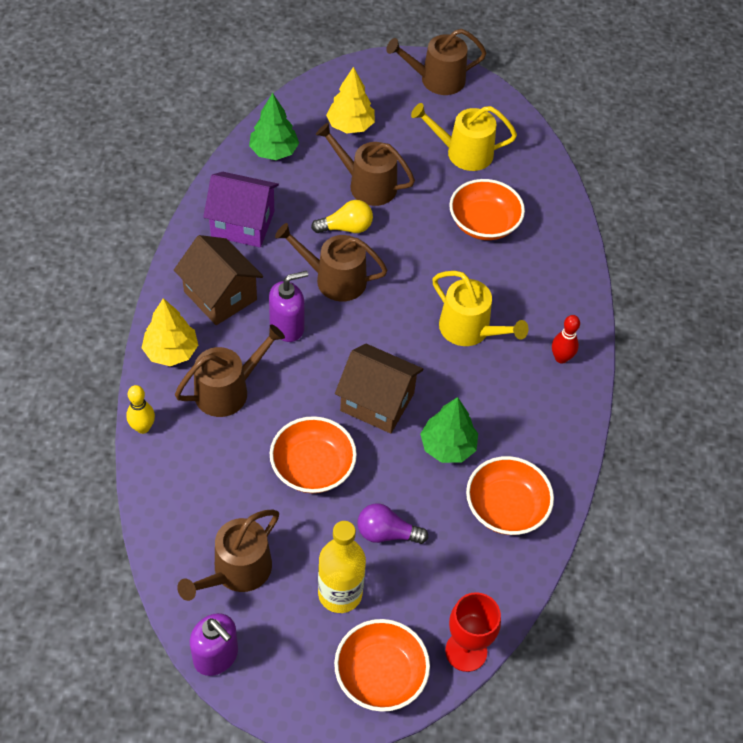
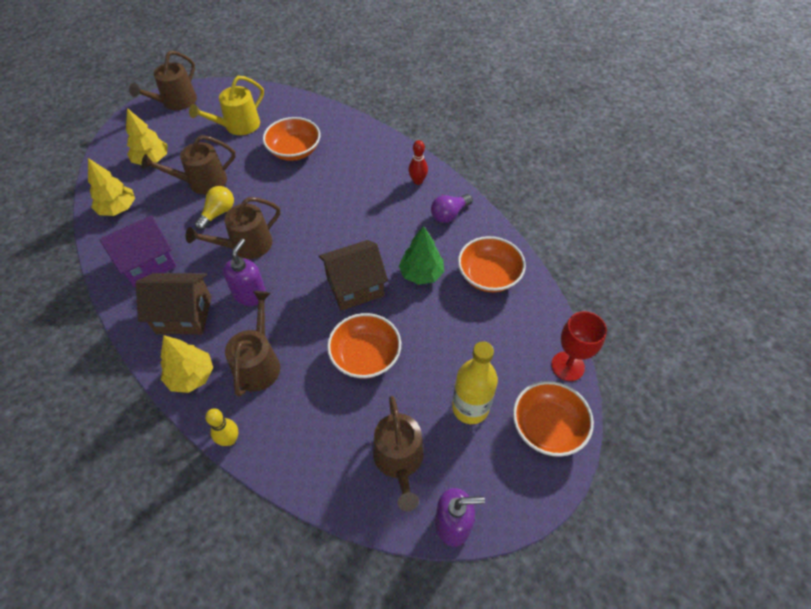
camera: 45 degrees left, 0 degrees up
(274, 151) = (118, 209): green tree -> yellow tree
(386, 533) = (450, 349): purple light bulb -> purple light bulb (449, 214)
(469, 330) = (355, 207): yellow watering can -> none

